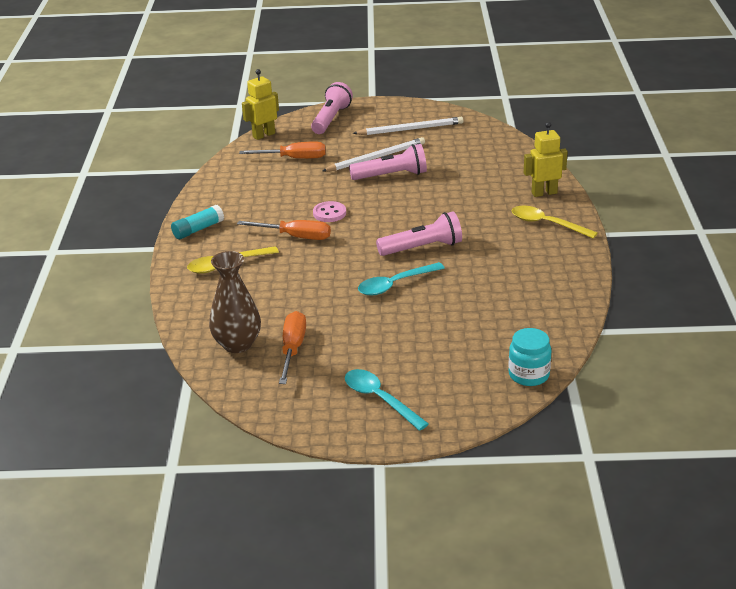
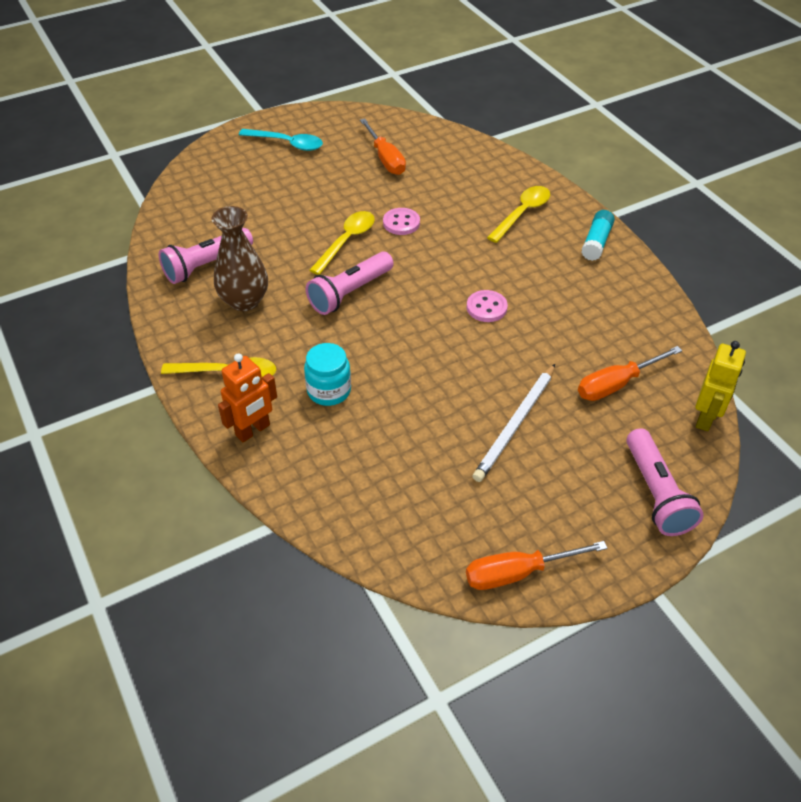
camera: 150 degrees right, 15 degrees up
(237, 344) = (432, 150): brown vase -> brown vase (244, 301)
(296, 237) = (491, 265): orange screwdriver -> orange screwdriver (518, 573)
(335, 286) = (401, 223): none -> pink button
(391, 175) = (468, 395): pink flashlight -> pink flashlight (207, 265)
(395, 284) = (346, 241): turquoise spoon -> yellow spoon
(411, 129) = (520, 512): white pencil -> none
(529, 375) = (179, 193): turquoise jar -> turquoise jar (329, 391)
(544, 193) = (253, 430): yellow robot -> orange robot

